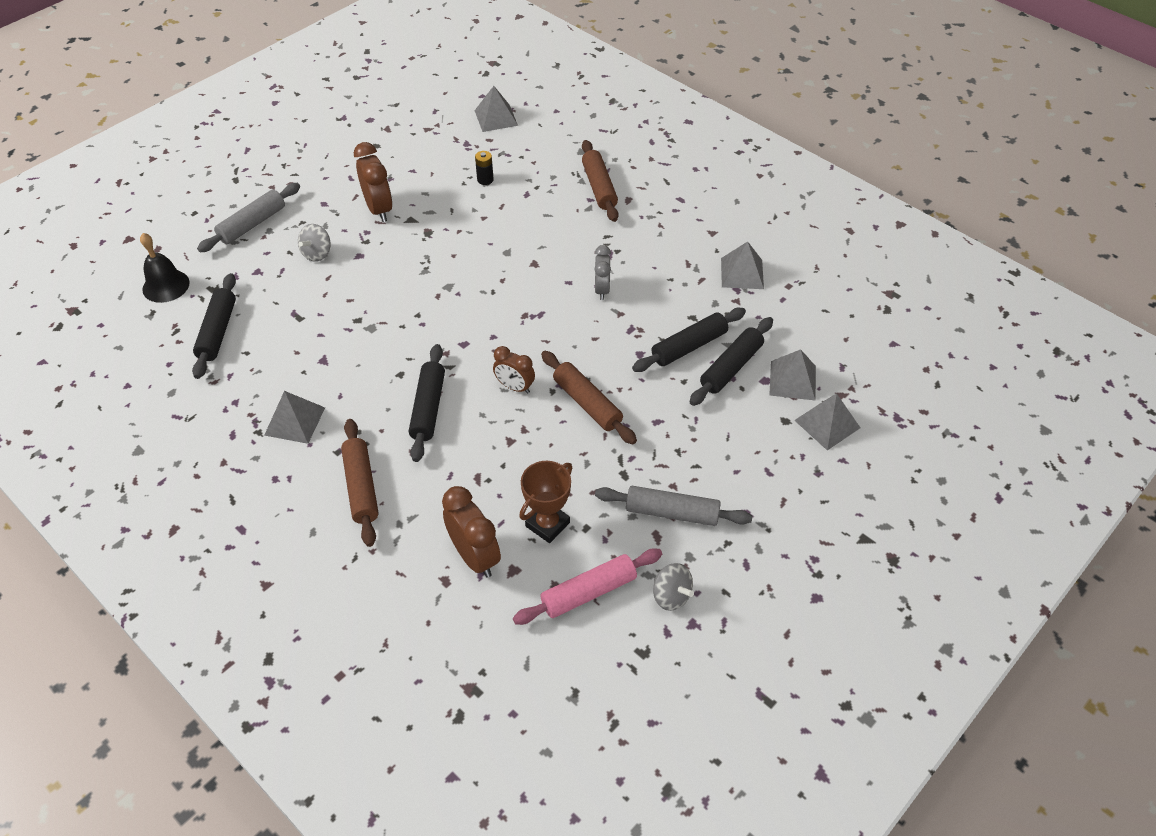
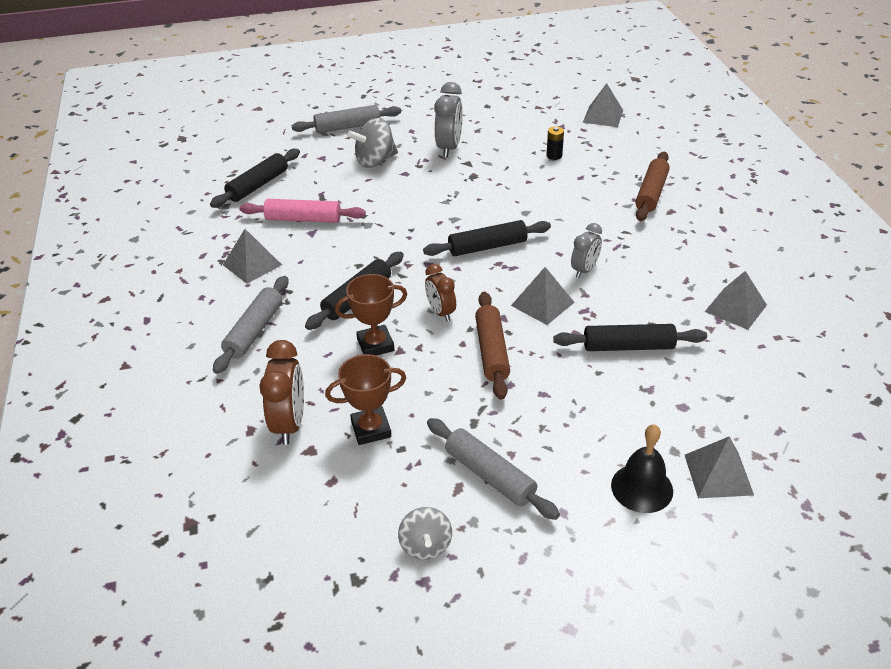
camera: 35 degrees right, 10 degrees down
(166, 286) = (253, 144): black bell -> black bell (642, 488)
(317, 253) = (375, 161): grey spinning top -> grey spinning top, size x1.50
(361, 487) = (254, 331): brown rolling pin -> grey rolling pin
(379, 209) = (449, 148): brown clock -> grey clock
(484, 446) = (375, 345): none -> brown trophy
(589, 592) = (355, 502): pink rolling pin -> pink rolling pin (303, 219)
(731, 367) = (656, 381): black rolling pin -> black rolling pin (487, 247)
(792, 380) = (712, 419): grey pyramid -> grey pyramid (542, 304)

